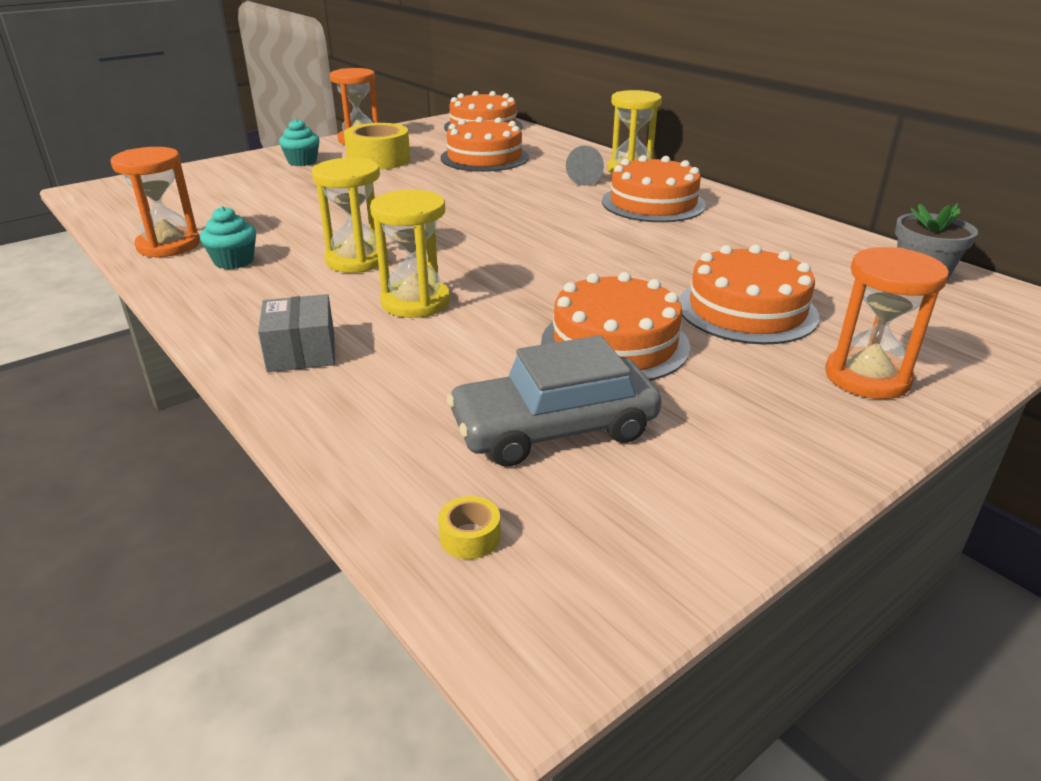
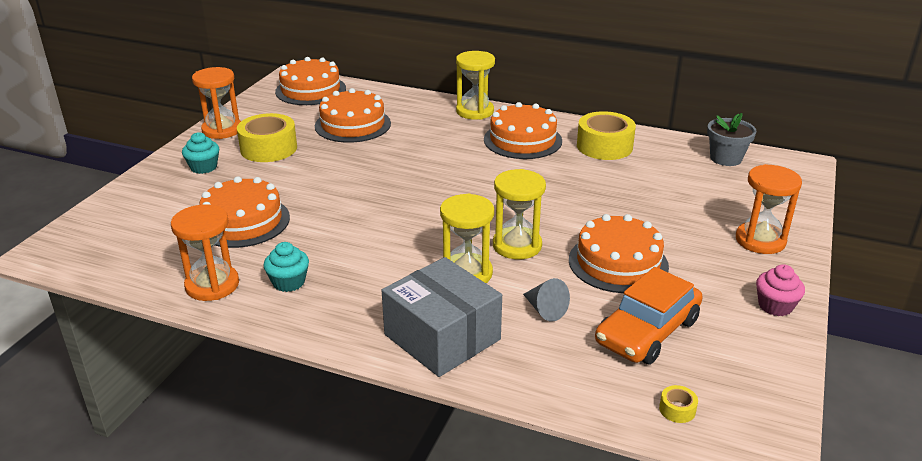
camera: 30 degrees left, 0 degrees up
(301, 352) = (442, 337): grey box -> grey box, size x1.72
(357, 260) = (381, 252): yellow hourglass -> yellow hourglass (517, 245)
(554, 428) = (647, 331): grey car -> orange car
(582, 180) = (451, 130): grey cone -> grey cone (545, 310)
(747, 310) = (662, 214): orange cake -> orange cake (243, 221)
(752, 228) = (604, 146): none -> yellow tape
(795, 463) = (775, 306): none -> pink cupcake

